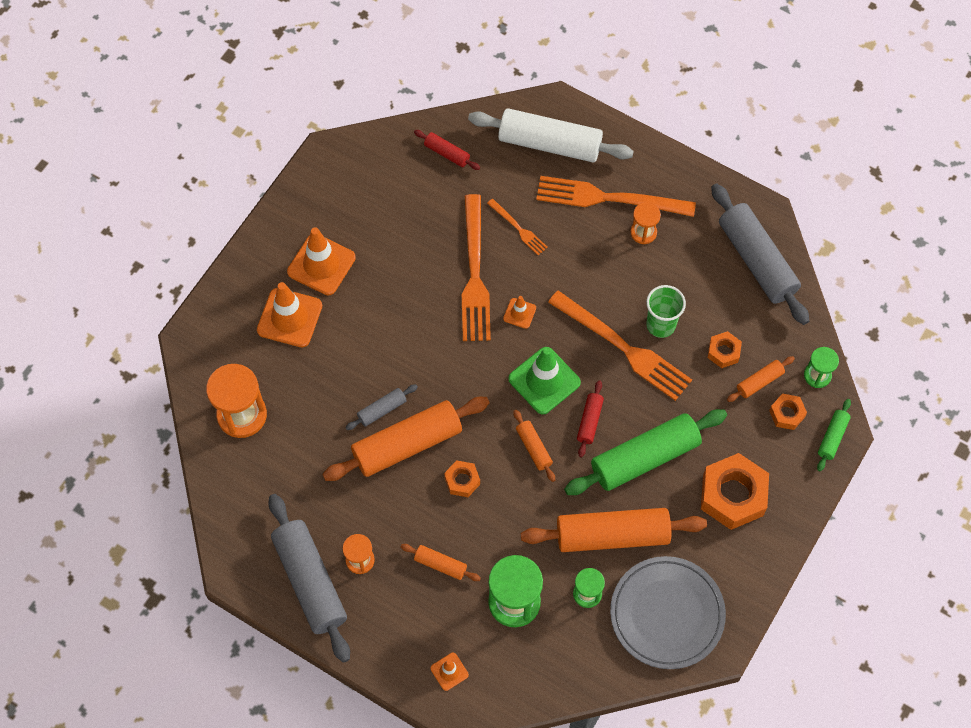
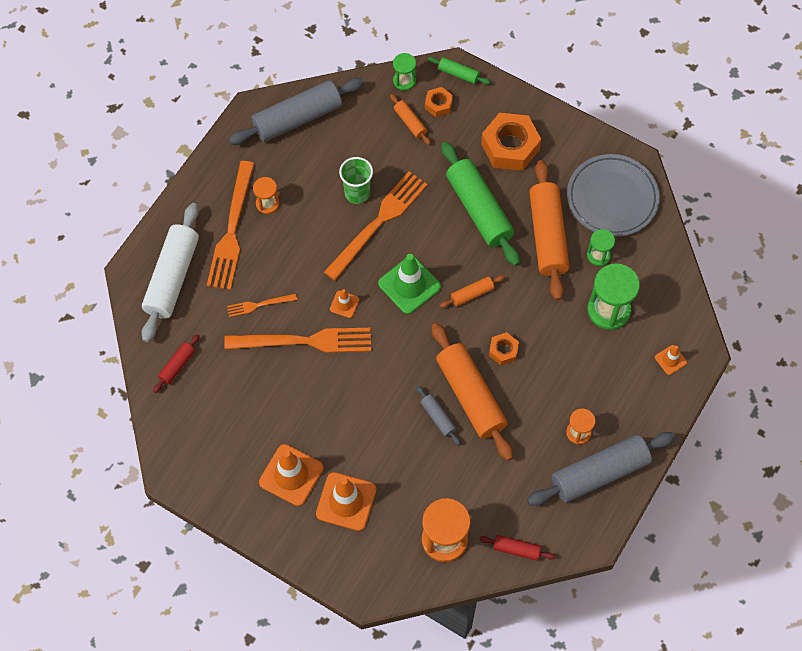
camera: 90 degrees left, 0 degrees up
(440, 564) = (579, 367): orange rolling pin -> none
(518, 228) = (259, 305): orange fork -> orange fork turned 150 degrees counterclockwise
(589, 421) = (447, 250): red rolling pin -> red rolling pin (516, 549)
(723, 352) = (383, 147): orange nut -> none

